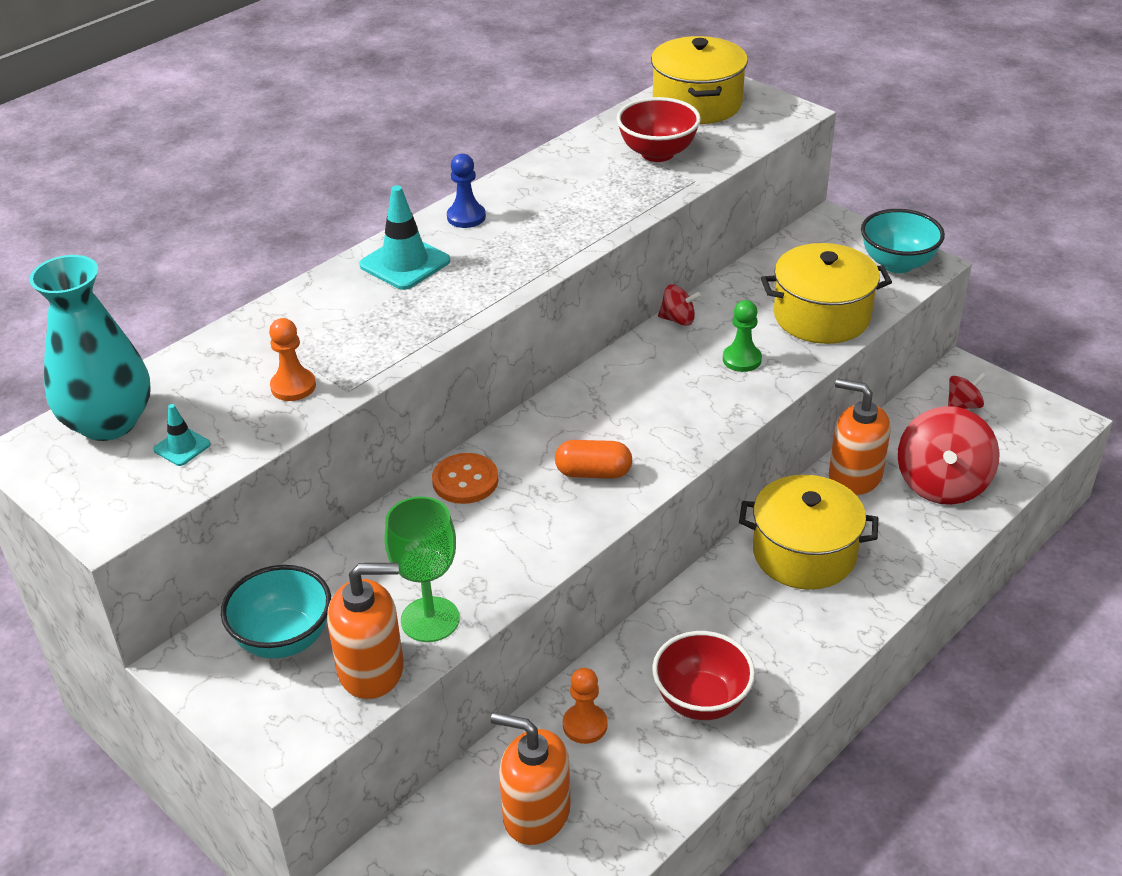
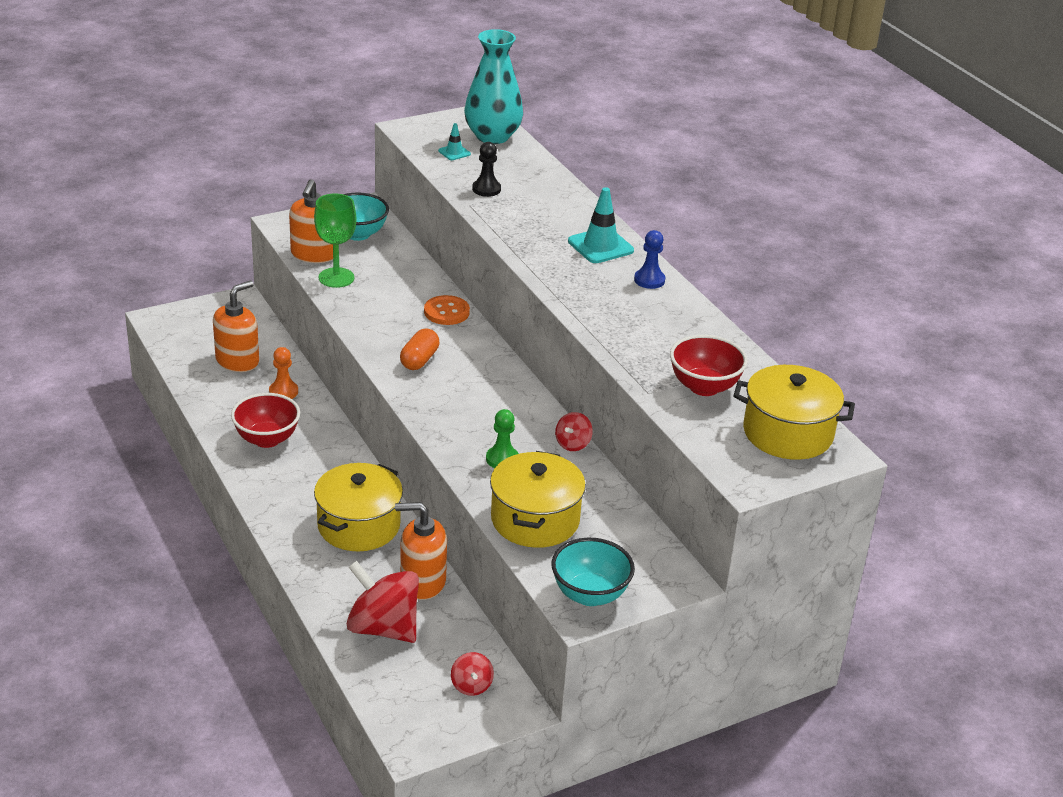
camera: 105 degrees right, 5 degrees down
(293, 386) = (486, 189): orange pawn -> black pawn
(854, 476) = (422, 582): orange soap dispenser -> orange soap dispenser turned 135 degrees counterclockwise

